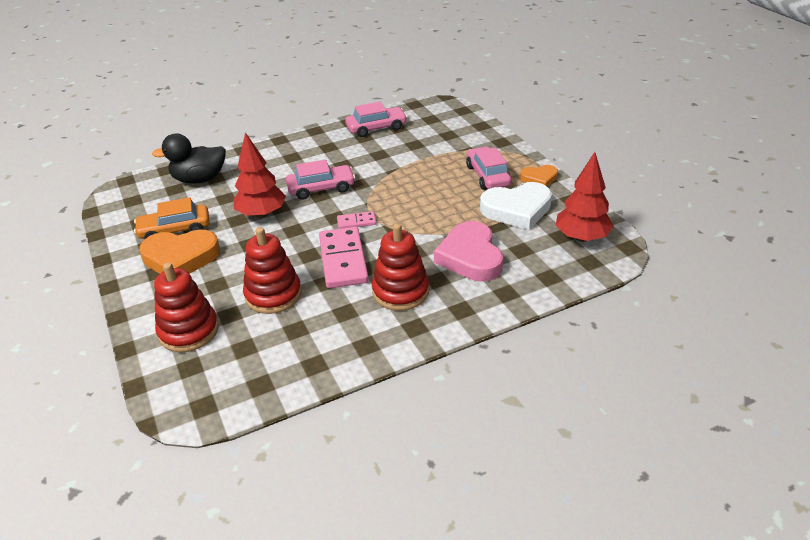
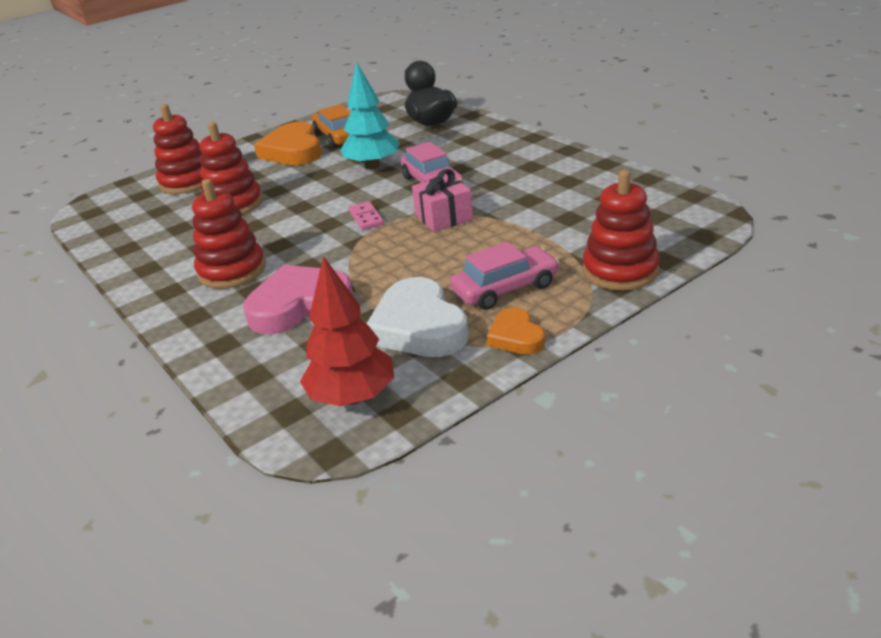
camera: 80 degrees right, 5 degrees down
(262, 214) = (372, 166): red tree -> turquoise tree
(343, 260) = (290, 226): pink domino -> none
(376, 128) = (599, 183): pink car -> none
(381, 188) = (443, 217): none -> pink gift
(486, 139) = (620, 271): none -> red stacking toy

